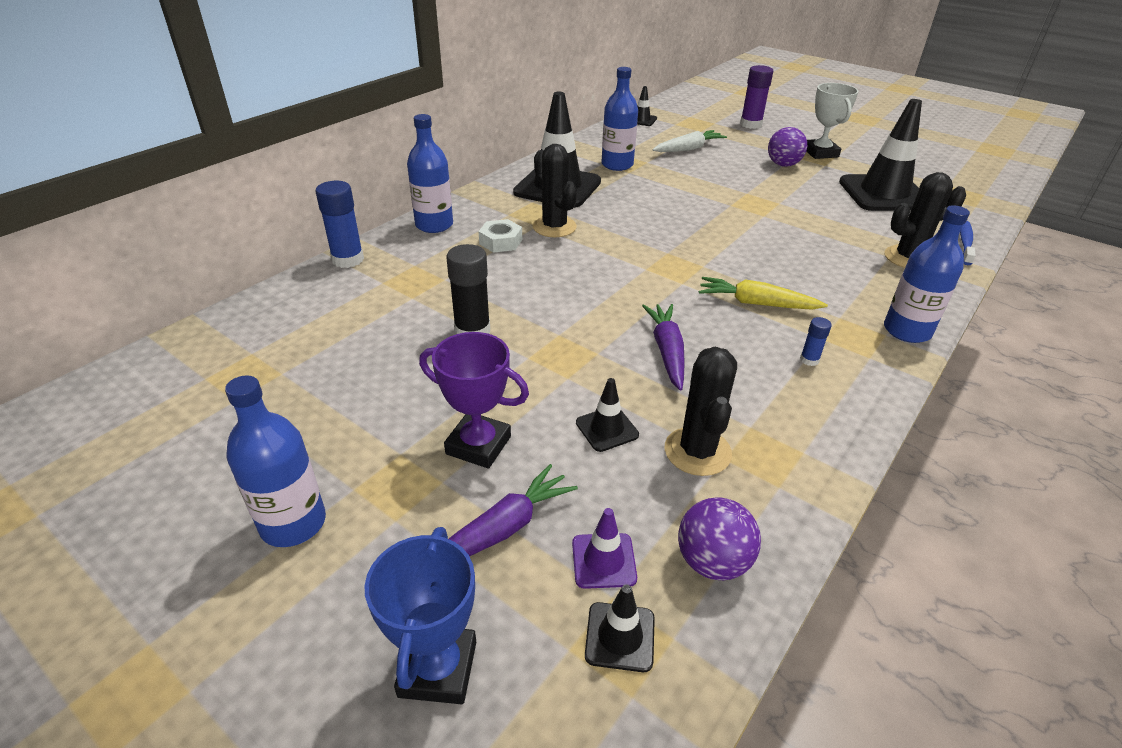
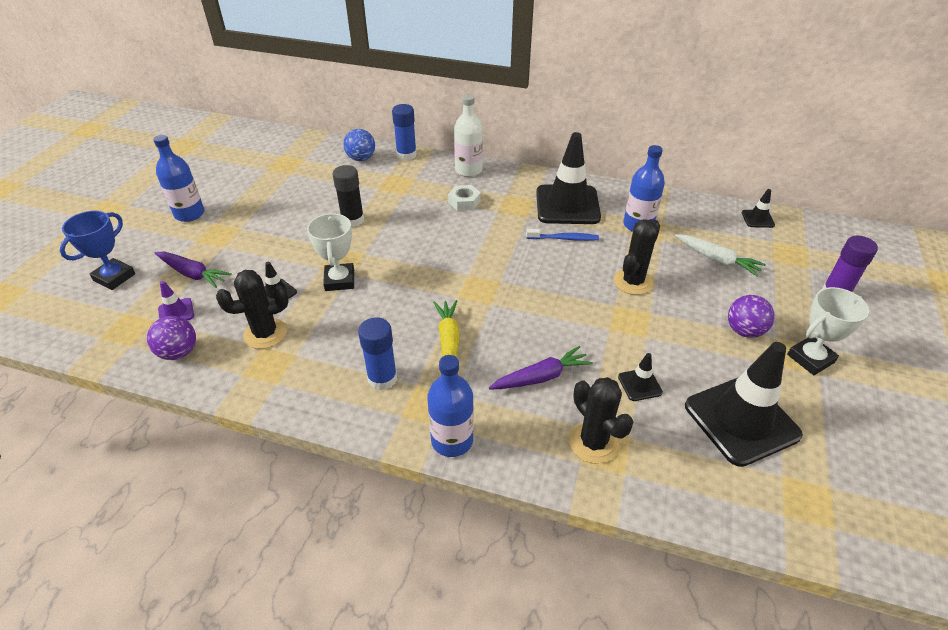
camera: 70 degrees right, 5 degrees up
(314, 298) = (361, 158): none -> blue ball
(434, 225) = (468, 170): blue bottle -> white bottle
(438, 668) = (114, 277): blue trophy -> blue trophy turned 45 degrees counterclockwise
(478, 445) = (251, 250): purple trophy -> none
(554, 227) = (501, 219): black cactus -> black cactus (633, 282)
(608, 364) = (339, 280): none -> white trophy
(620, 637) = (130, 327): black traffic cone -> black traffic cone (639, 384)
(667, 351) = (364, 304): purple carrot -> purple carrot (541, 377)
(809, 360) = (382, 378): blue glue stick -> blue glue stick, size x1.99
(965, 243) = (665, 497): blue toothbrush -> blue toothbrush (564, 238)

